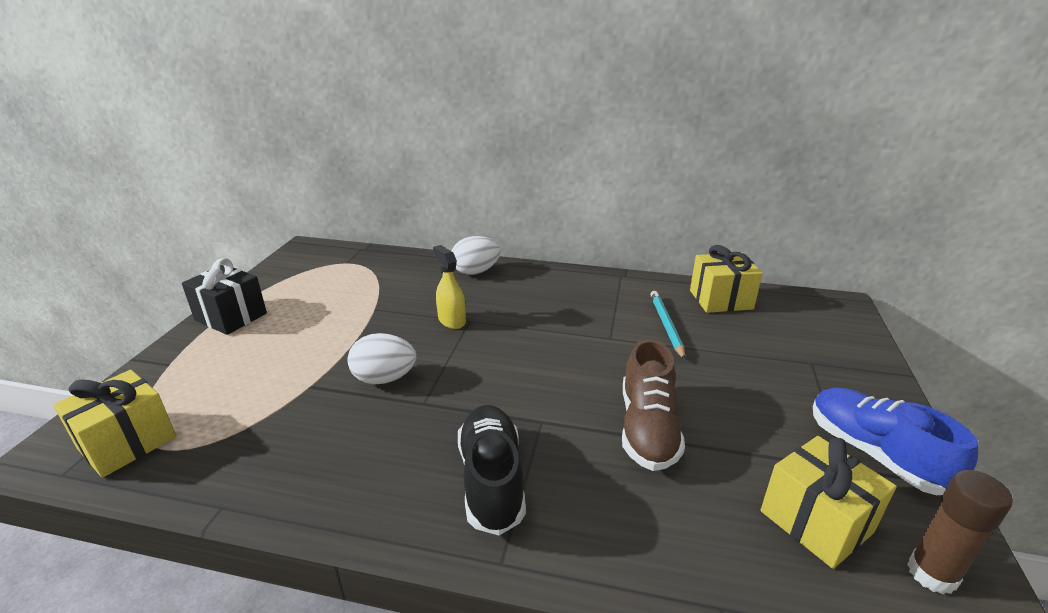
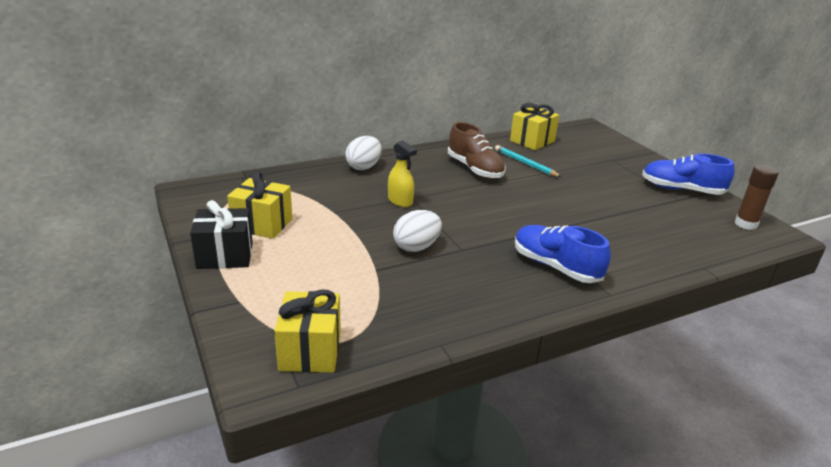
camera: 40 degrees left, 0 degrees up
(451, 320) = (400, 201): yellow spray bottle -> yellow spray bottle turned 150 degrees counterclockwise
(491, 480) = (555, 267): black shoe -> blue shoe
(647, 429) = (588, 215): brown shoe -> brown shoe (475, 169)
(816, 522) = (694, 223): yellow gift -> yellow gift (262, 224)

